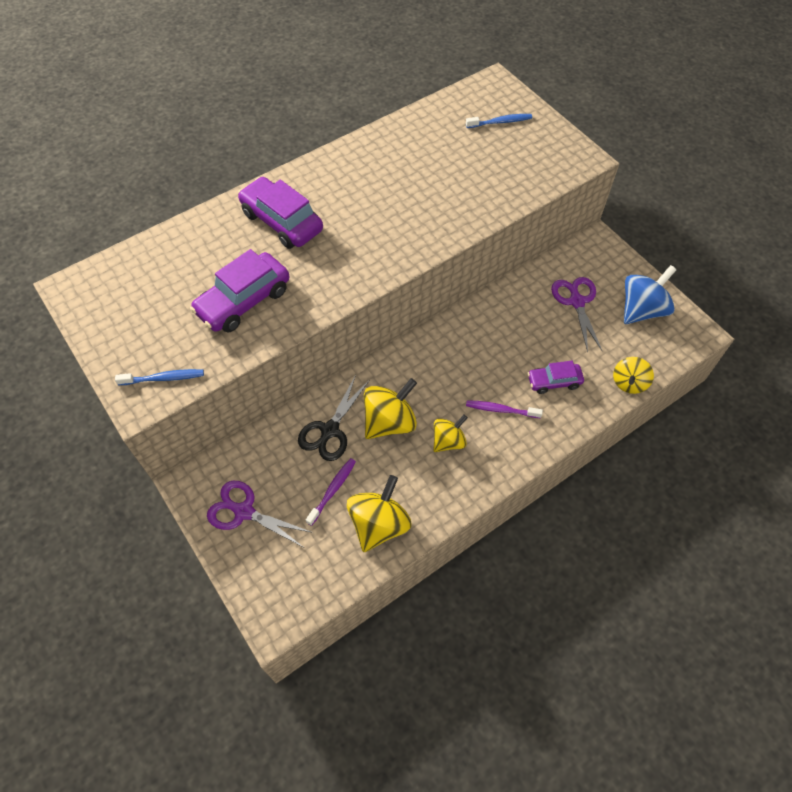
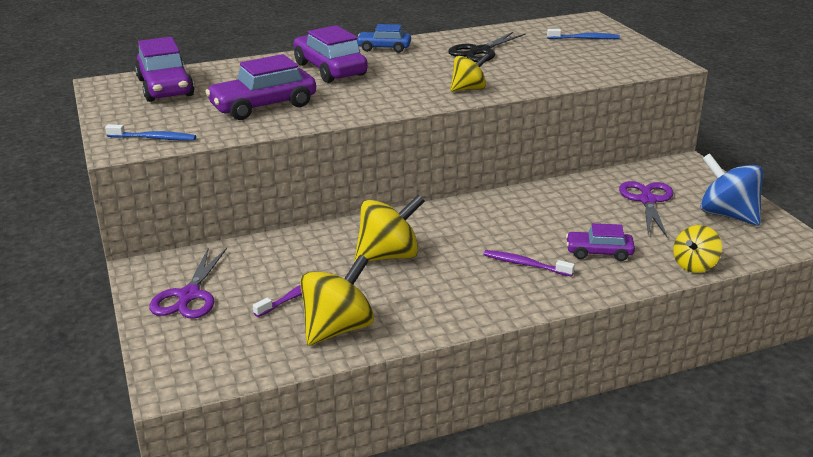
camera: 15 degrees right, 30 degrees down
(135, 284) = (165, 87): none -> purple car
(243, 511) = (189, 296): purple scissors -> purple scissors turned 120 degrees counterclockwise
(319, 171) = (384, 48): none -> blue car
(329, 431) = (317, 253): black scissors -> black scissors (480, 51)
(448, 441) = (451, 279): yellow spinning top -> yellow spinning top (469, 89)
(641, 310) = (727, 215): blue spinning top -> blue spinning top turned 105 degrees counterclockwise

